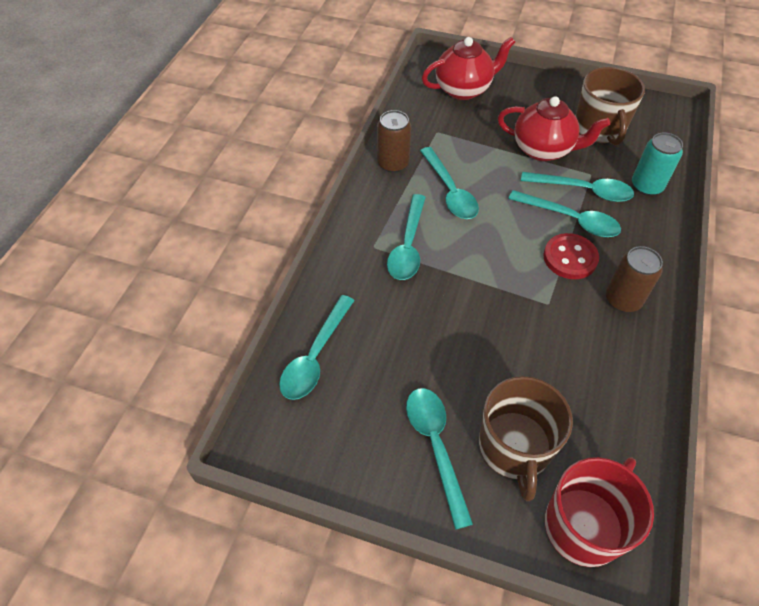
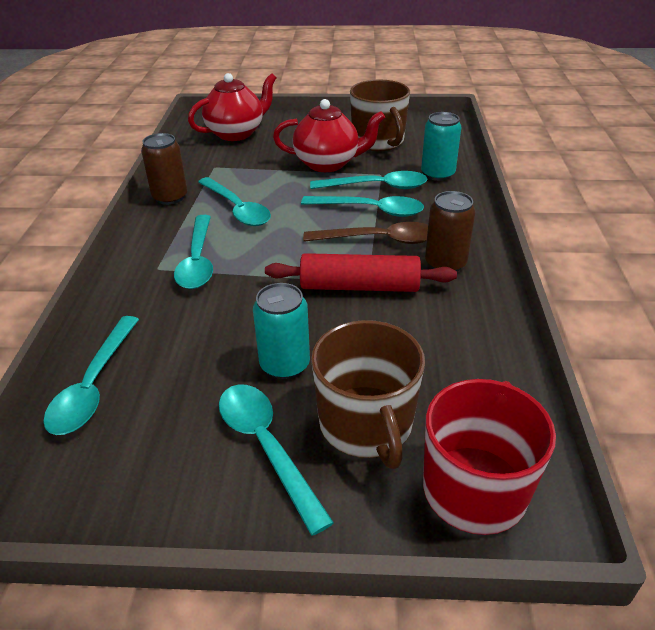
camera: 15 degrees left, 15 degrees down
(462, 374) = (285, 364): none -> turquoise can
(540, 308) = (359, 286): none -> red rolling pin
(570, 258) = (379, 240): red button -> brown spoon

